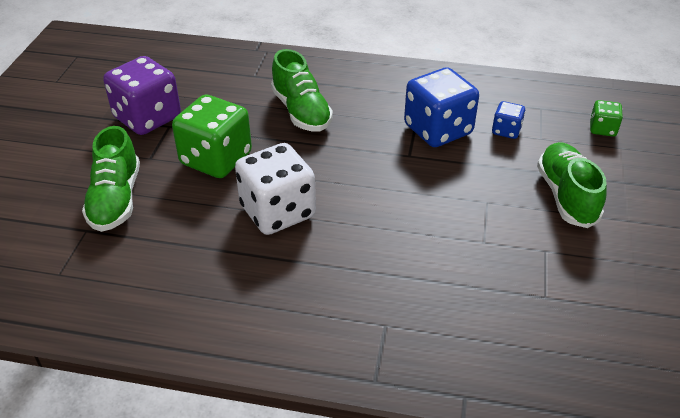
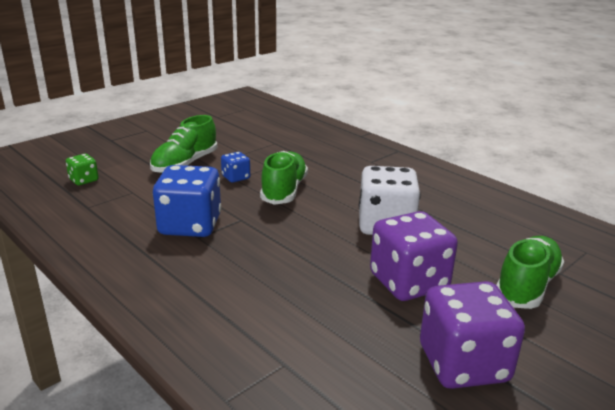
camera: 145 degrees left, 15 degrees down
(216, 159) = (409, 282): green dice -> purple dice
(301, 111) = (282, 291): green shoe -> green shoe (284, 191)
(506, 131) = (144, 204): blue dice -> blue dice (236, 177)

